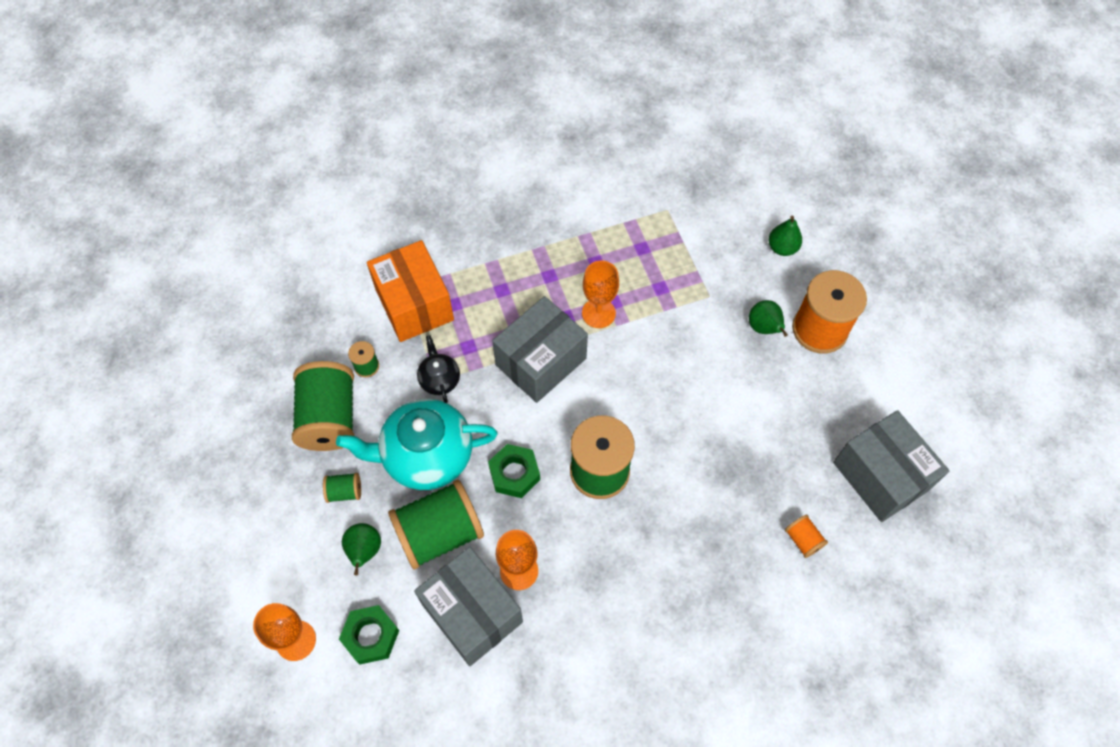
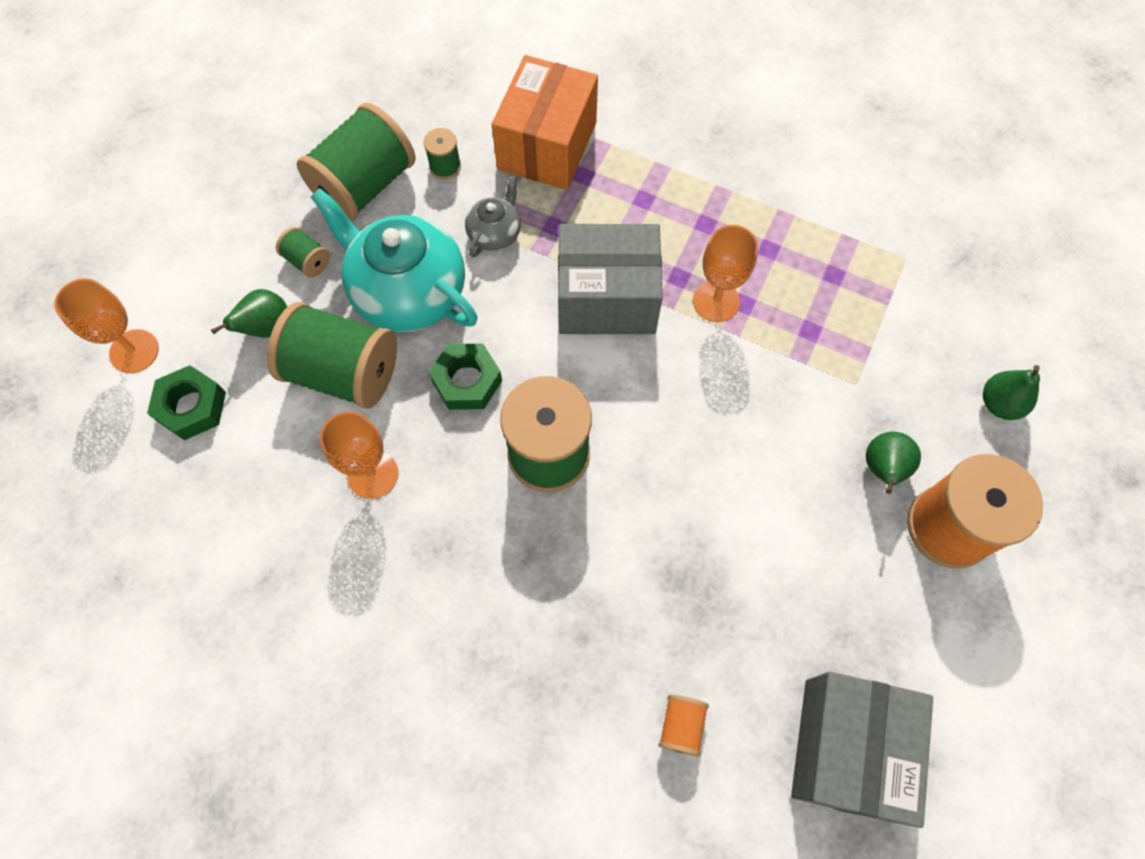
camera: 45 degrees right, 5 degrees up
(439, 379) = (495, 233): black teapot -> grey teapot
(472, 613) = (292, 471): grey box -> none

